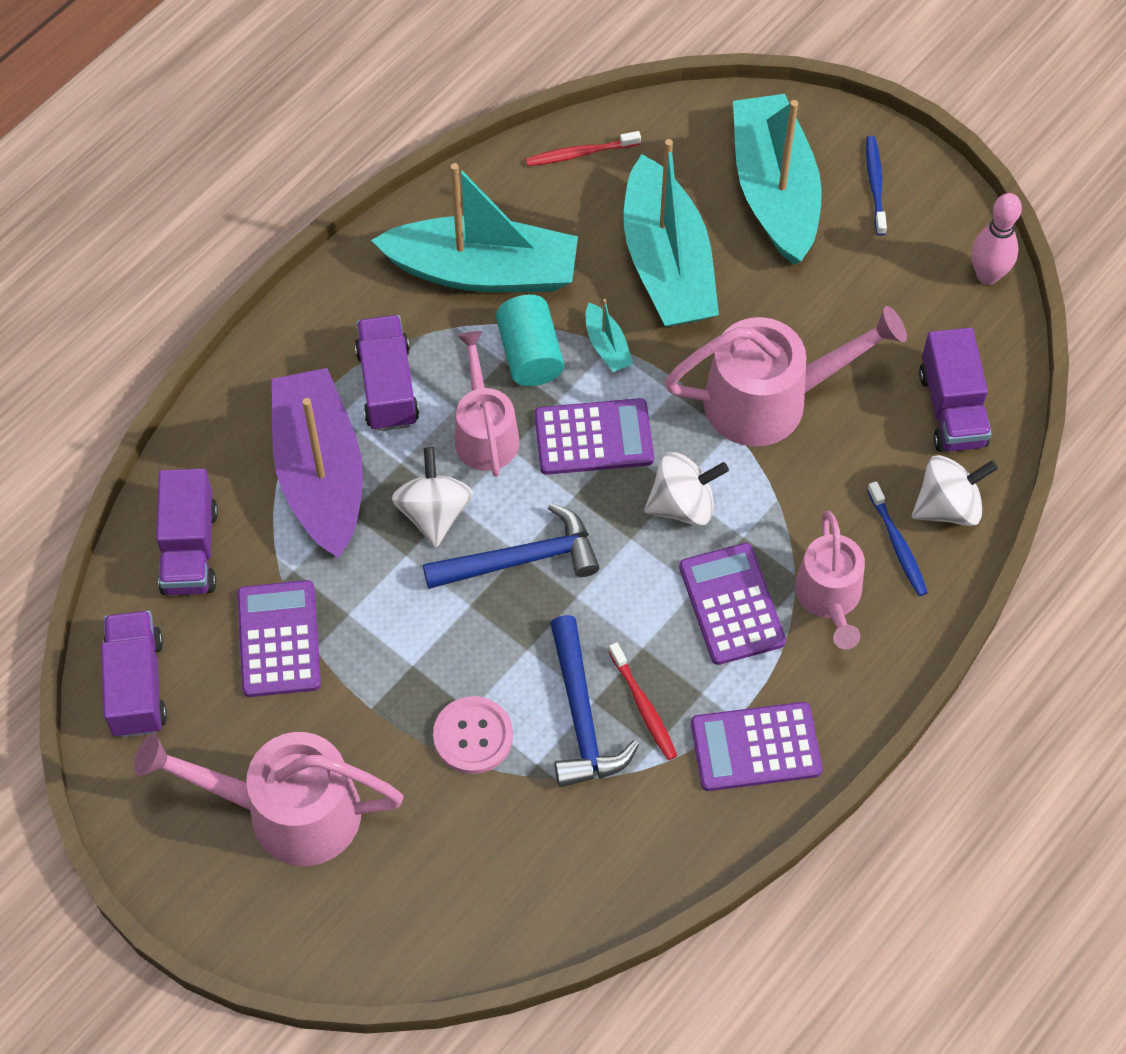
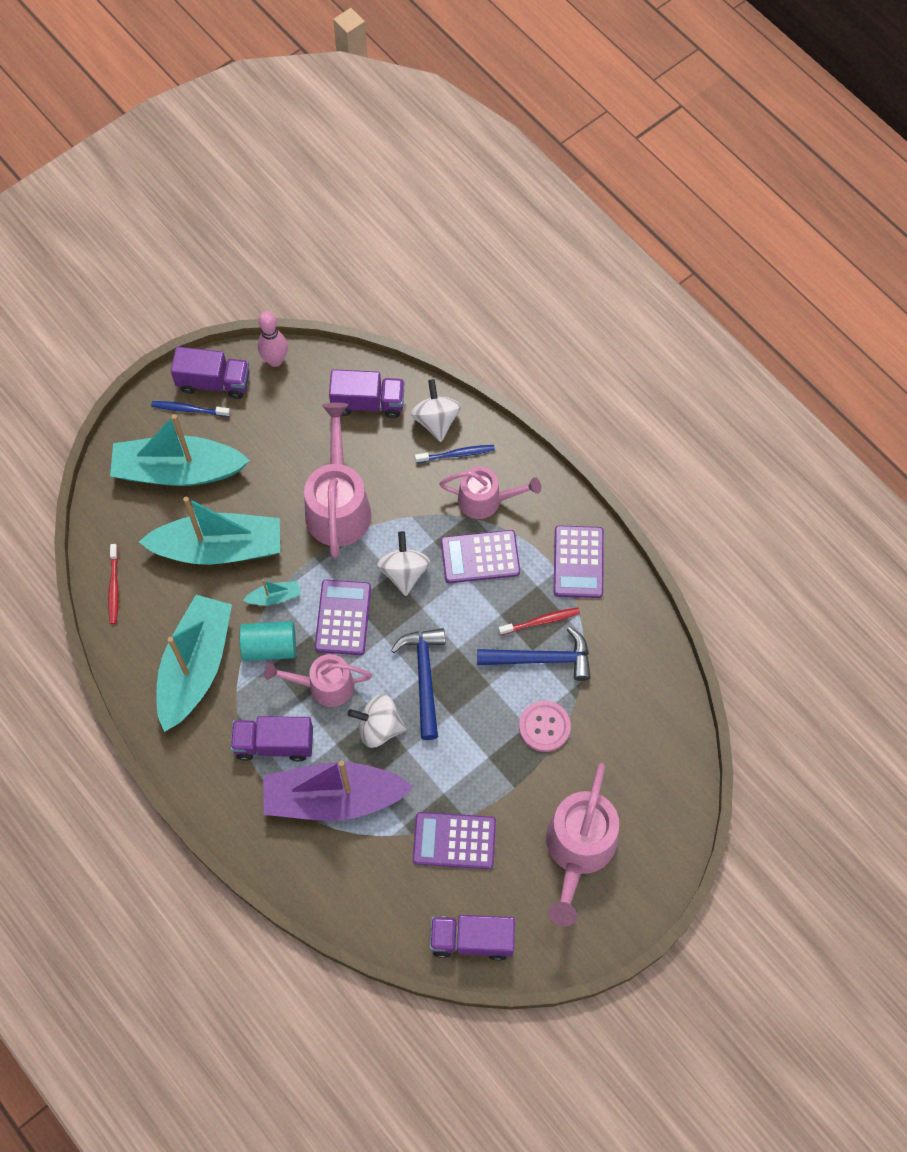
camera: 80 degrees left, 5 degrees up
(190, 549) = (375, 893): purple truck -> purple truck (214, 382)

